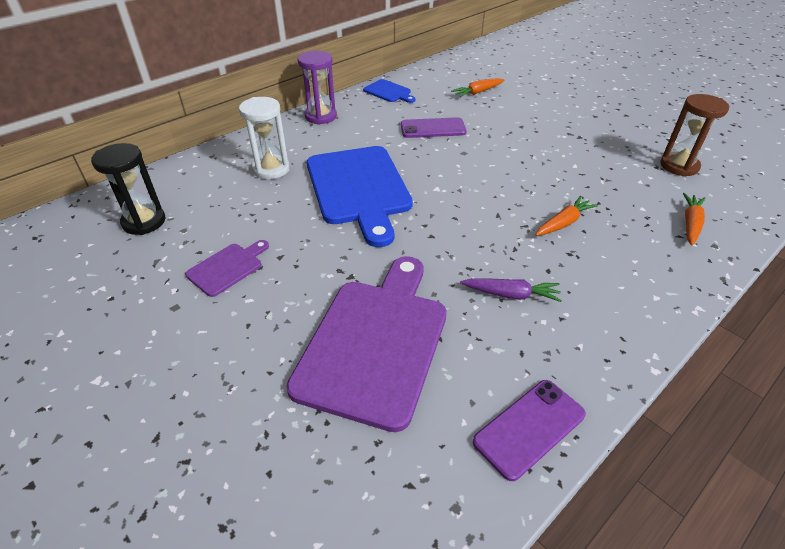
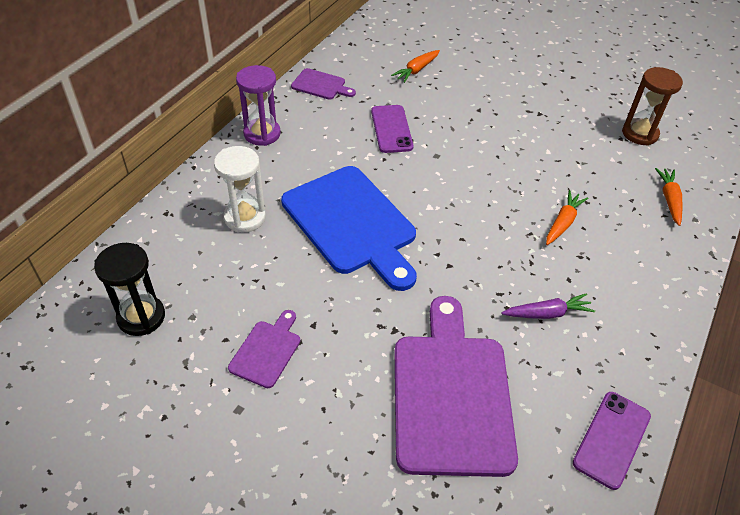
camera: 20 degrees left, 5 degrees up
(389, 92) = (321, 85): blue cutting board -> purple cutting board
(433, 128) = (391, 129): purple phone -> purple phone turned 75 degrees counterclockwise

